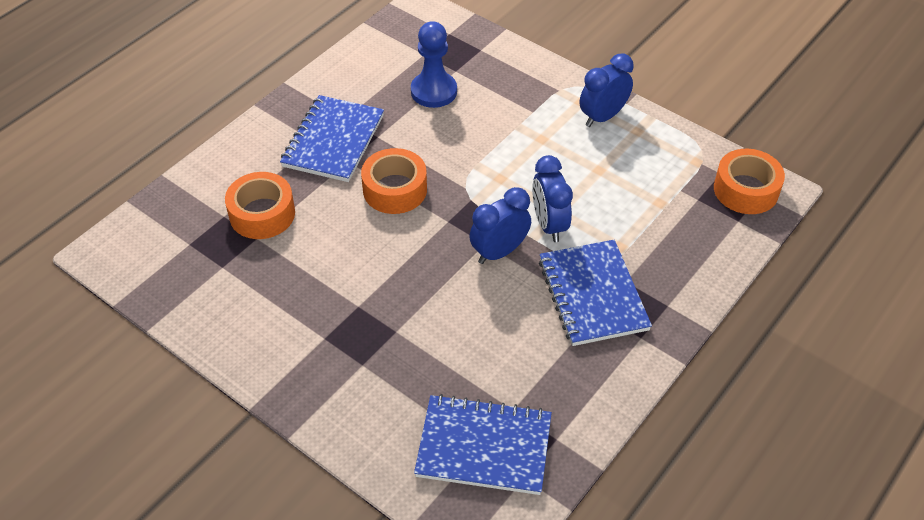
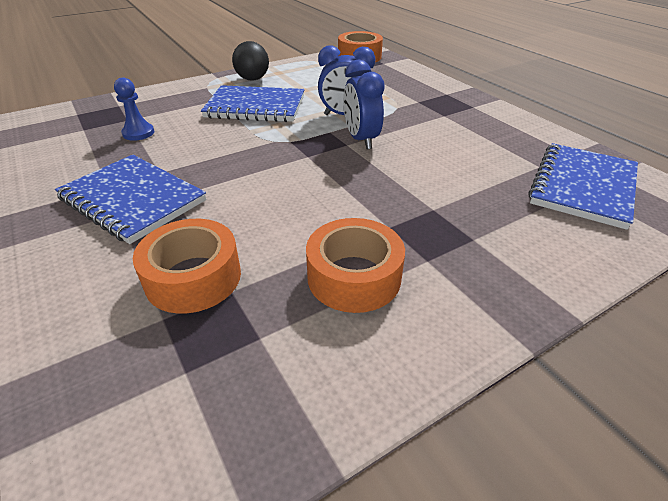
camera: 70 degrees left, 10 degrees down
(395, 189) = (243, 175): orange tape -> orange tape (354, 277)
(434, 91) = (138, 133): blue pawn -> blue pawn, size x0.63
(592, 295) = (426, 114): blue notebook -> blue notebook (255, 107)
(602, 117) = (252, 79): blue clock -> black ball

